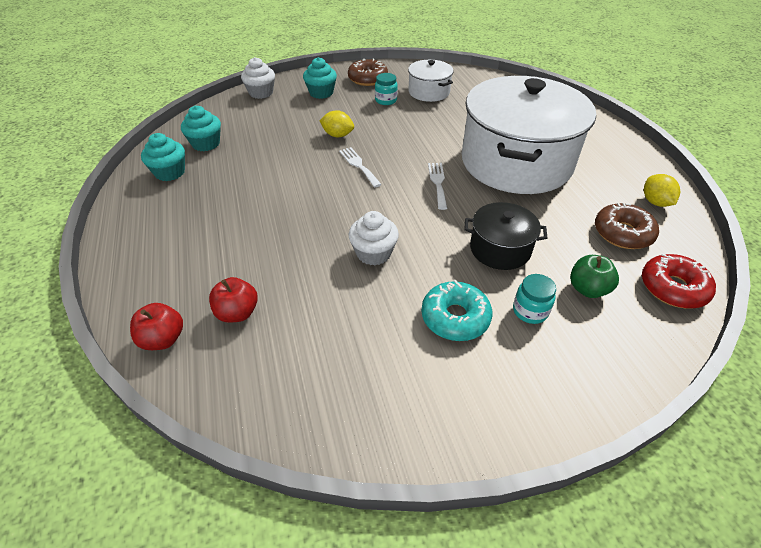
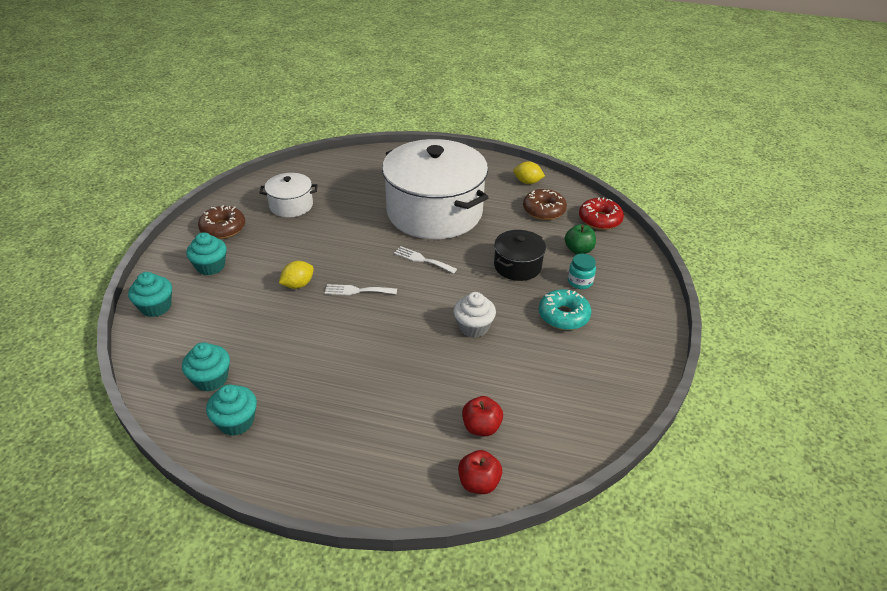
camera: 60 degrees left, 5 degrees down
(261, 93) = (156, 307): white cupcake -> turquoise cupcake
(386, 100) = (275, 234): turquoise jar -> none

